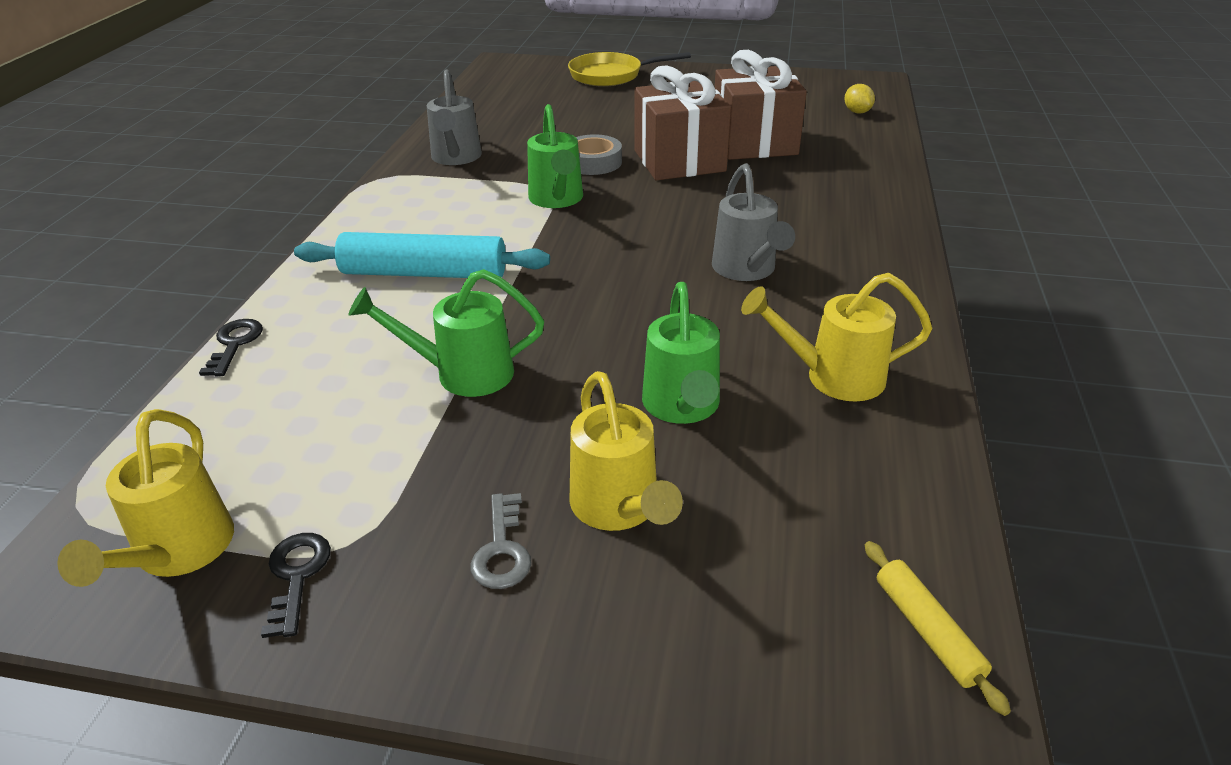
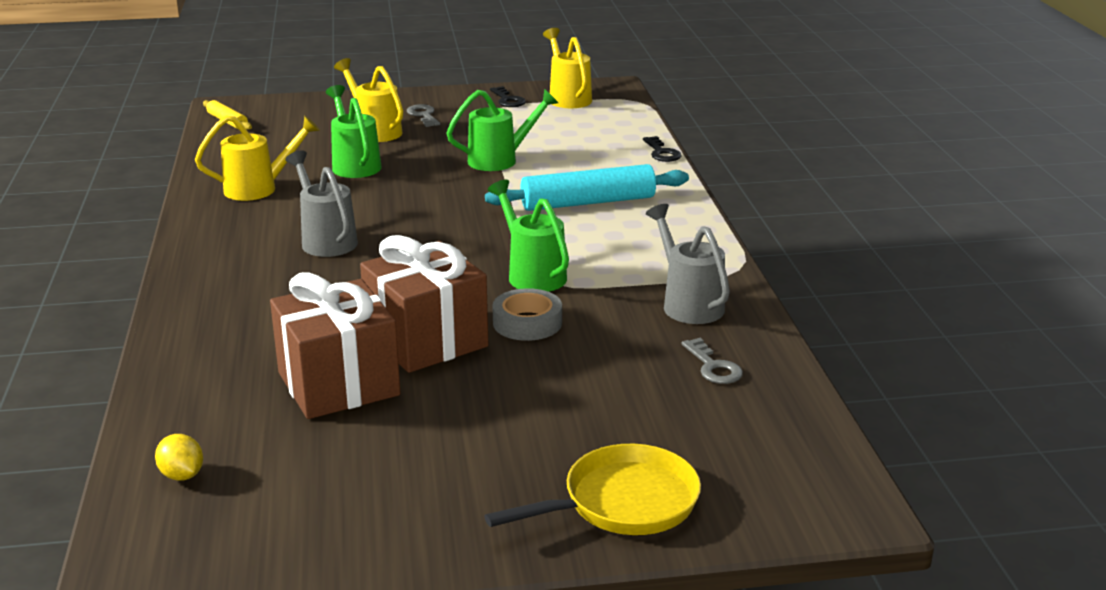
camera: 160 degrees right, 10 degrees down
(490, 120) = (713, 367): none -> grey key

